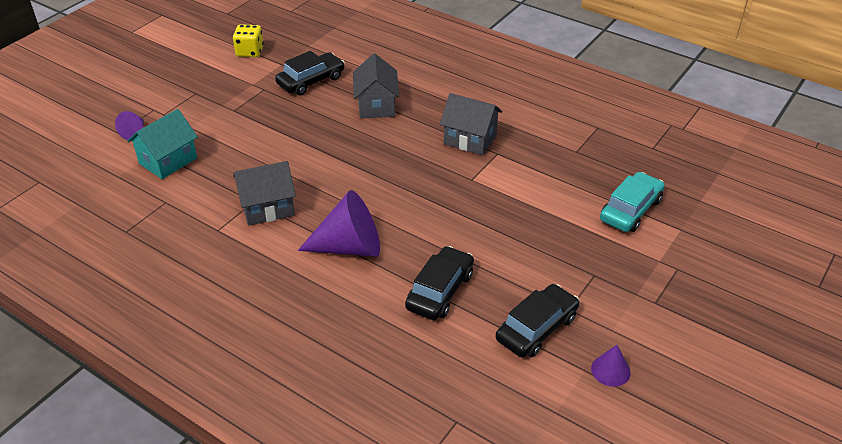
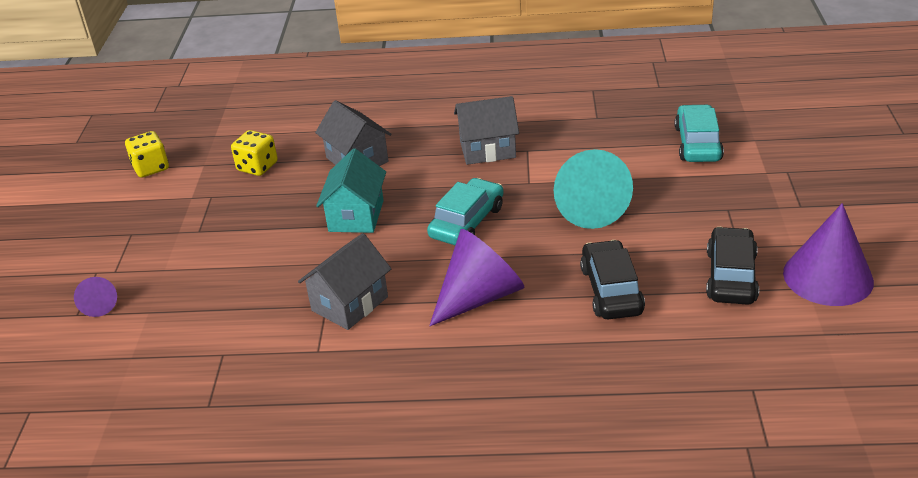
camera: 30 degrees left, 5 degrees down
(168, 161) = (177, 313): turquoise house -> turquoise house (356, 216)
(311, 81) = (257, 167): black car -> yellow dice
(399, 188) = (467, 222): none -> turquoise car
(492, 220) = (589, 208): none -> turquoise cone
(610, 370) = (828, 277): purple cone -> purple cone, size x2.05

